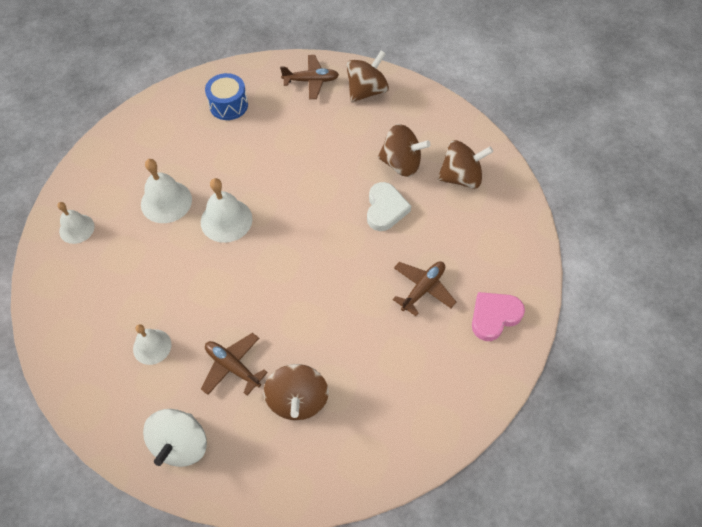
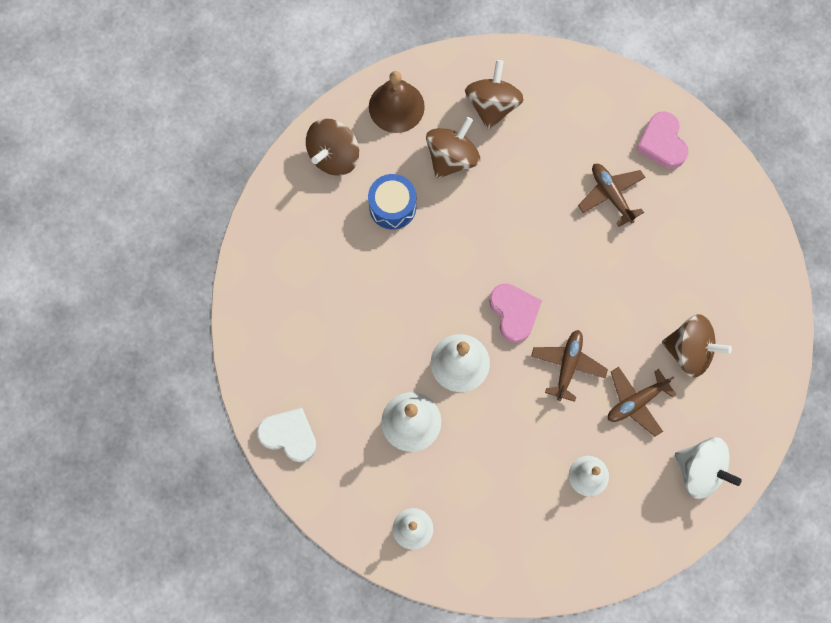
camera: 70 degrees left, 15 degrees up
(228, 105) = (294, 316): blue drum -> blue drum (392, 207)
(283, 246) = (514, 312): none -> pink heart
(311, 81) = (293, 212): brown plane -> brown plane (567, 365)
(366, 91) = (334, 156): brown spinning top -> brown spinning top turned 120 degrees counterclockwise
(385, 209) = (505, 195): white heart -> white heart (289, 435)
(426, 116) = (396, 106): none -> brown bell

